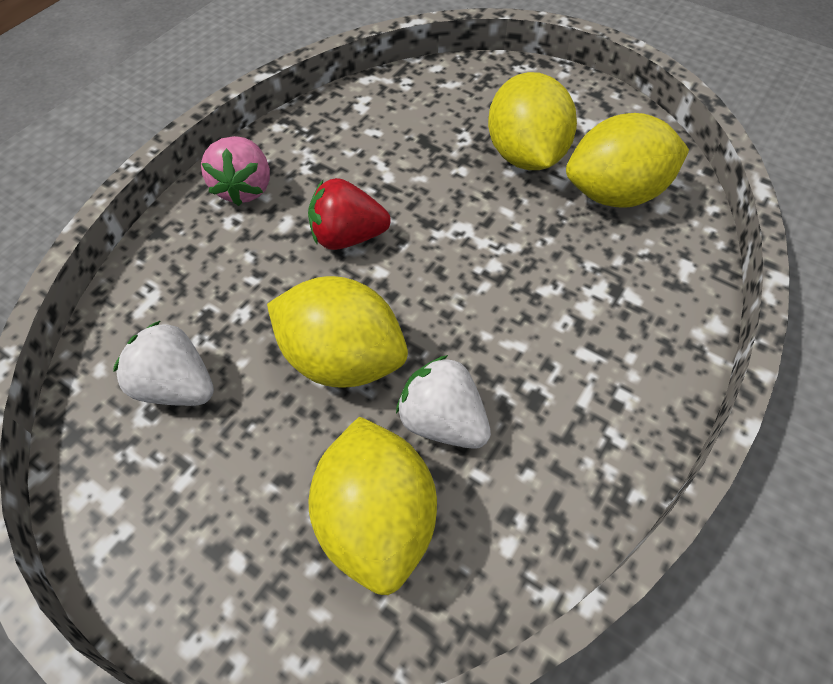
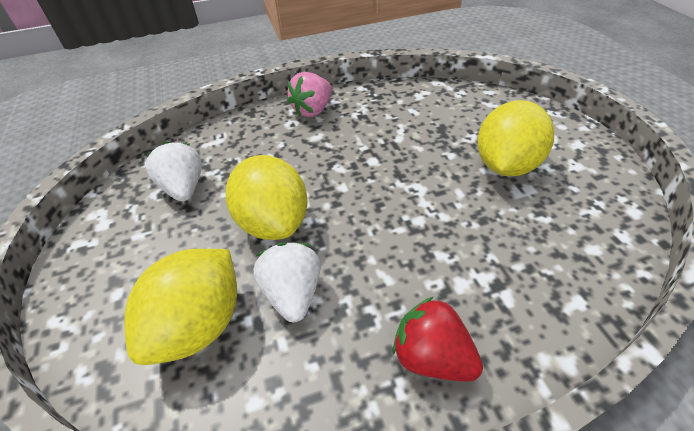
camera: 40 degrees right, 10 degrees down
(347, 237) = (342, 159): red strawberry -> red strawberry (431, 356)
(615, 194) = (557, 220): yellow lemon -> none

